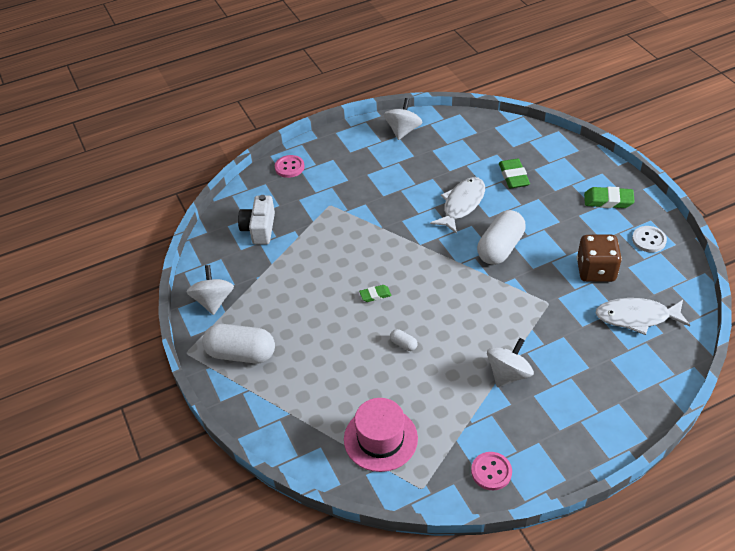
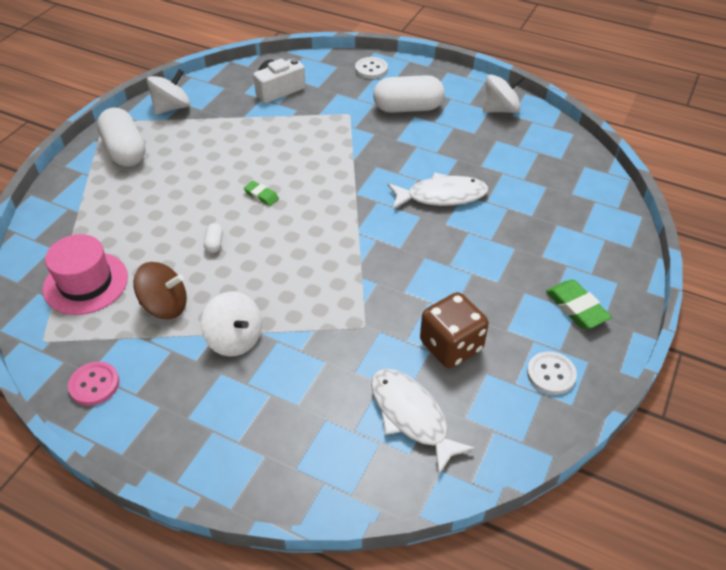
camera: 50 degrees right, 0 degrees up
(289, 167) = (371, 69): pink button -> white button
(445, 399) = (165, 306): none -> brown spinning top
(500, 248) = (408, 252): white capsule -> white capsule (408, 108)
(508, 374) = (235, 339): white spinning top -> white spinning top turned 45 degrees clockwise
(513, 176) = (526, 214): green eraser -> none

